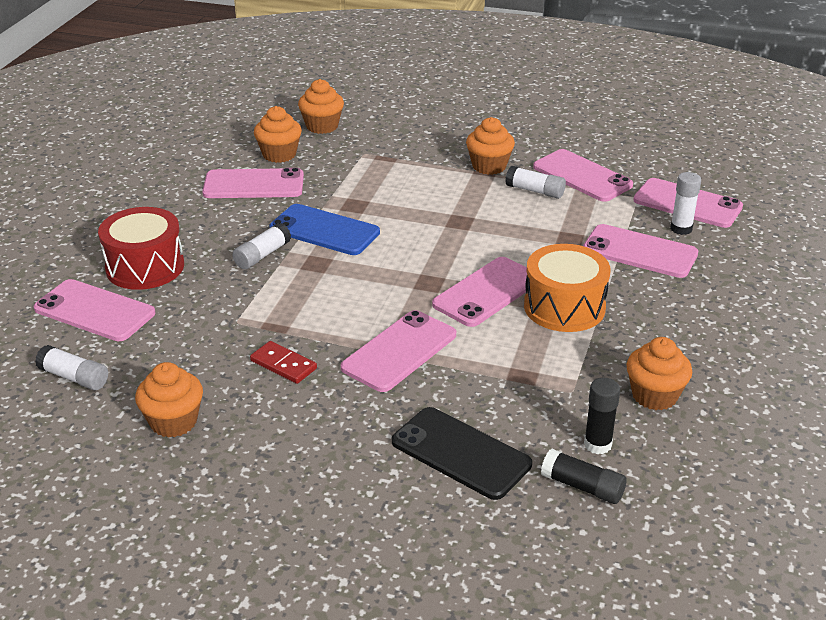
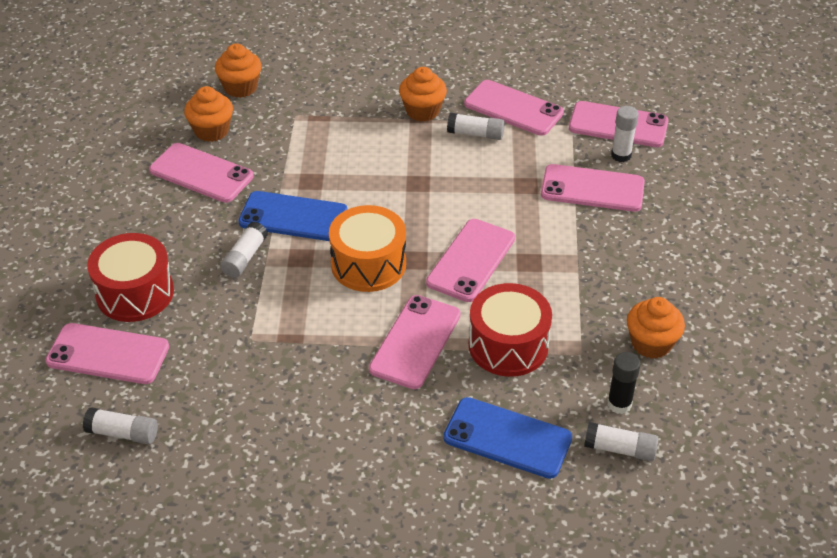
camera: 15 degrees left, 10 degrees up
(173, 422) = (239, 461): orange cupcake -> none
(253, 185) = (201, 173): pink phone -> pink phone turned 45 degrees clockwise
(283, 365) = (315, 378): red domino -> none
(461, 453) = (507, 438): black phone -> blue phone
(496, 371) = (508, 345): none -> red drum
(564, 307) = (545, 264): orange drum -> orange drum (368, 264)
(582, 487) = (620, 449): black glue stick -> white glue stick

